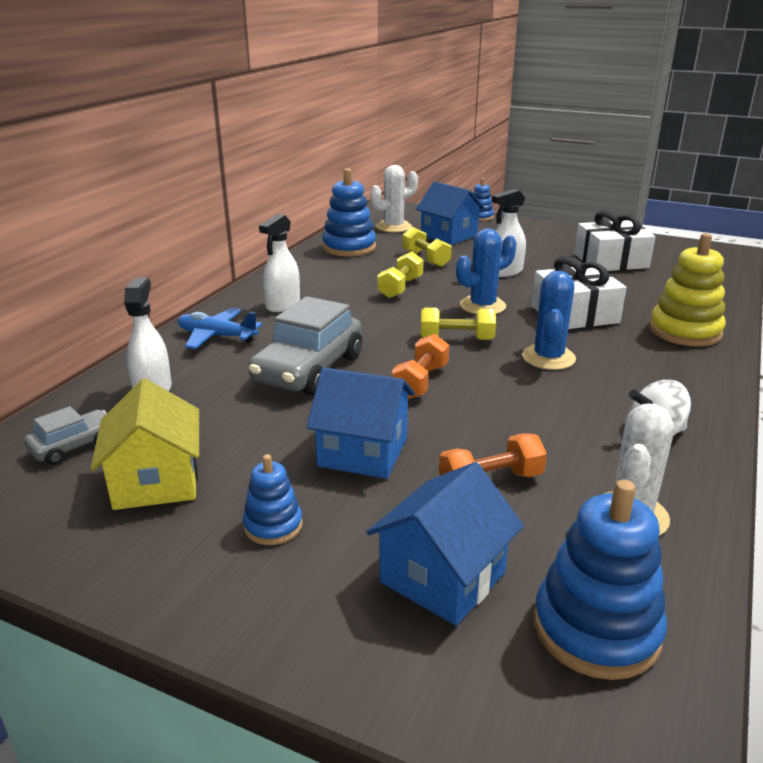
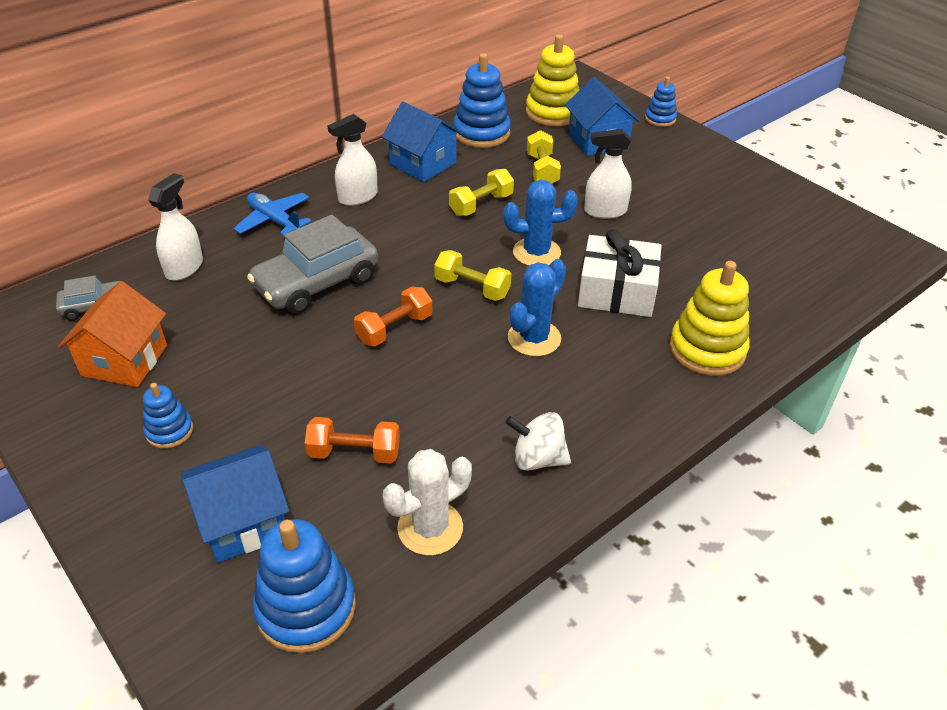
camera: 25 degrees right, 15 degrees up
(156, 481) = (124, 360): yellow house -> orange house
(363, 452) = (285, 387): blue house -> blue house (423, 164)
(394, 227) = (553, 112): white cactus -> yellow stacking toy
(611, 261) = (737, 226): white gift -> none

